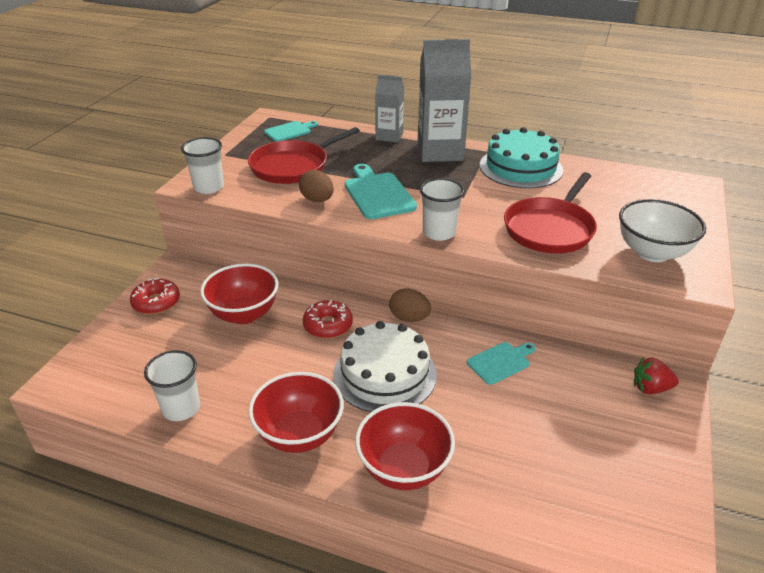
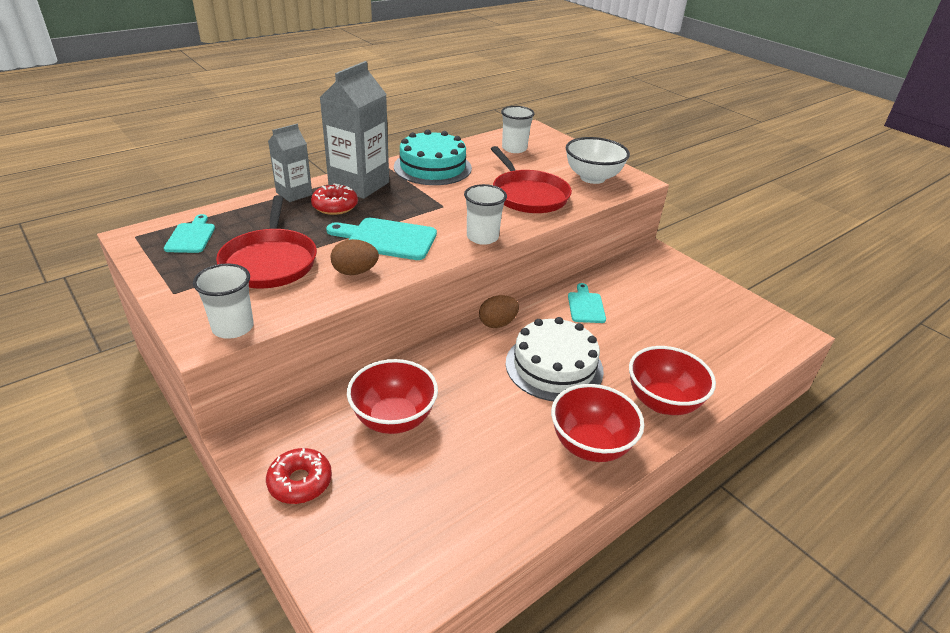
camera: 60 degrees left, 0 degrees up
(181, 408) = (497, 517): white cup -> white cup (514, 148)
(328, 325) = (464, 371): red donut -> red donut (335, 206)
(650, 388) = (655, 263): red strawberry -> none

